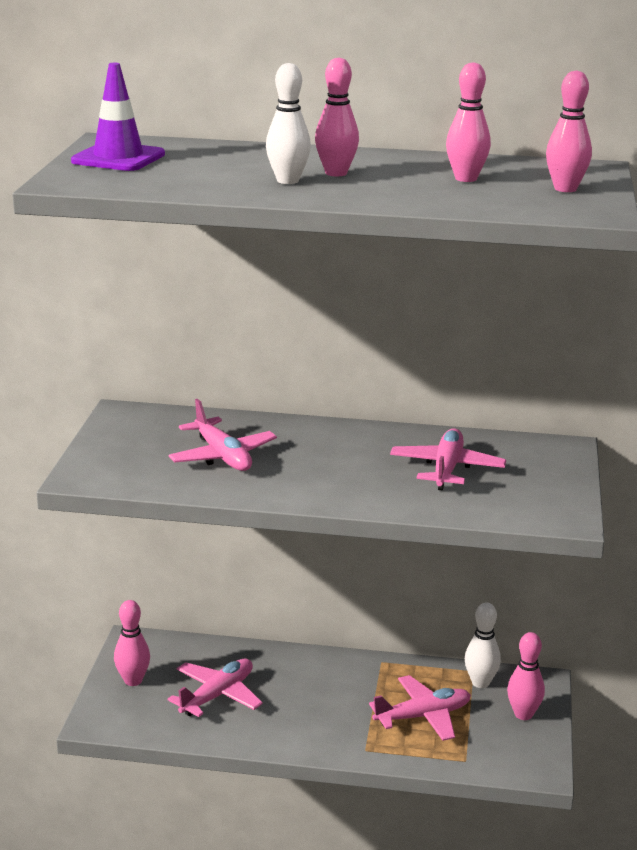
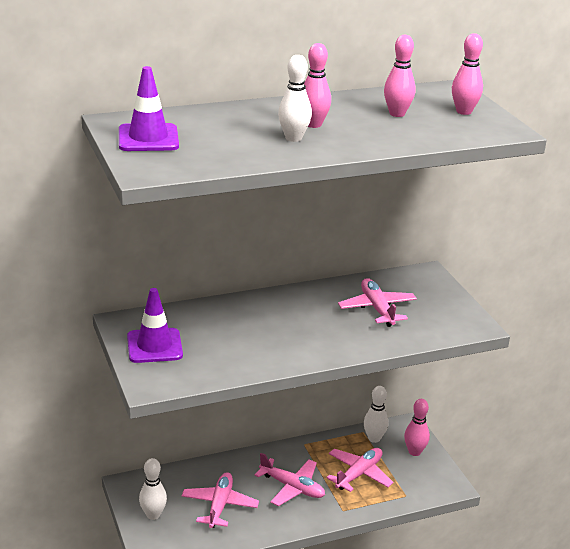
camera: 30 degrees left, 5 degrees up
(130, 442) = (154, 346): none -> purple traffic cone
(133, 680) = (153, 515): pink bowling pin -> white bowling pin
(222, 456) = (229, 339): pink plane -> pink plane (292, 487)

